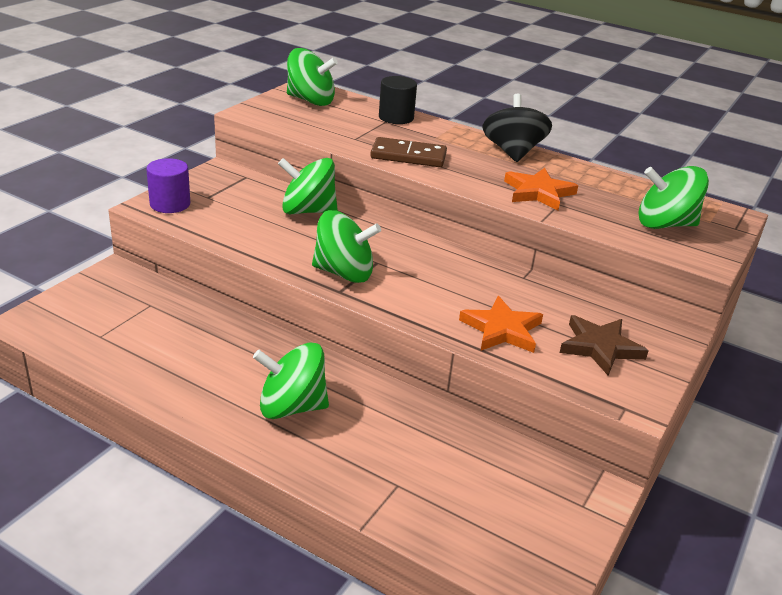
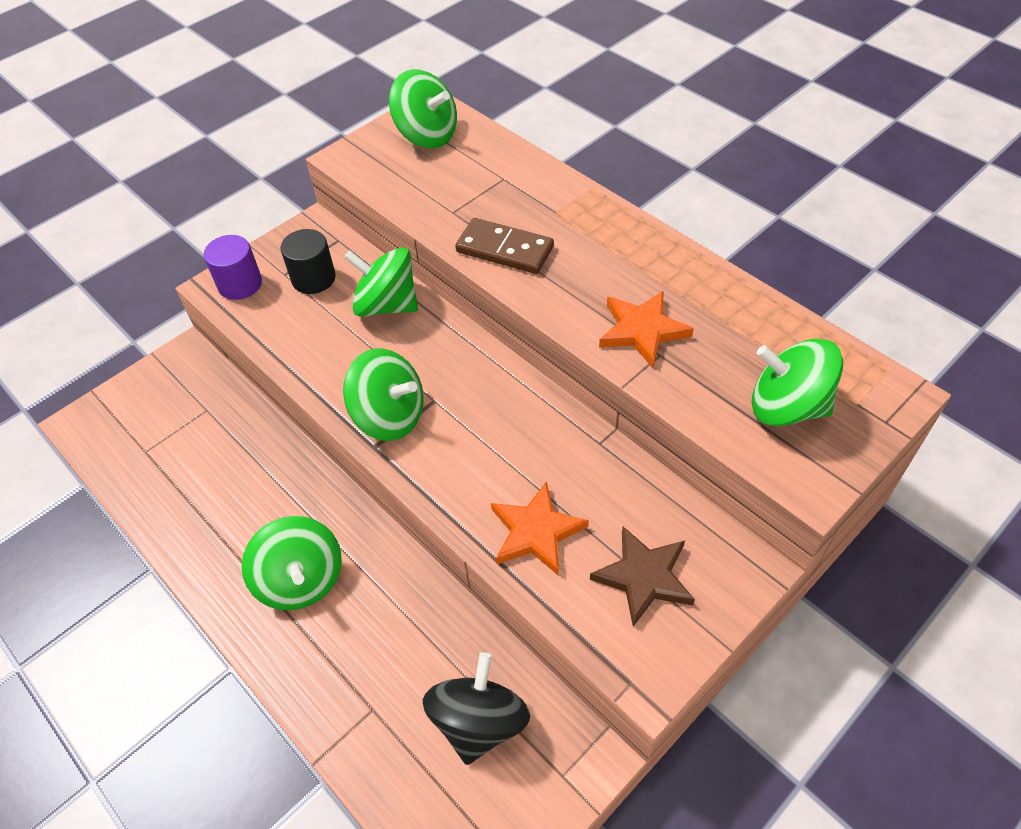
camera: 20 degrees right, 20 degrees up
(291, 407) = (301, 580): green spinning top -> green spinning top turned 135 degrees counterclockwise
(396, 117) = (520, 171): black cylinder -> black cylinder (313, 278)
(512, 152) = (643, 247): black spinning top -> black spinning top (479, 721)

